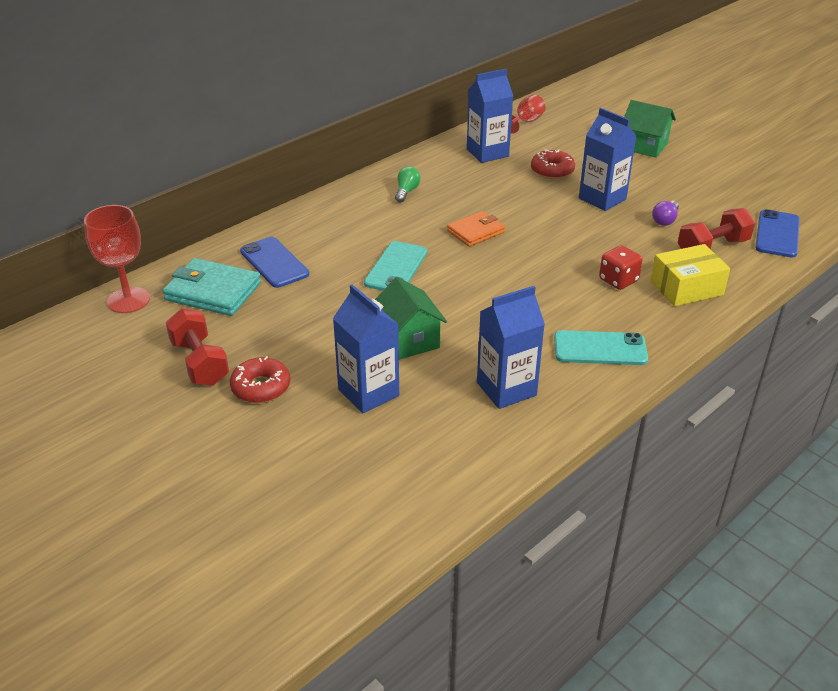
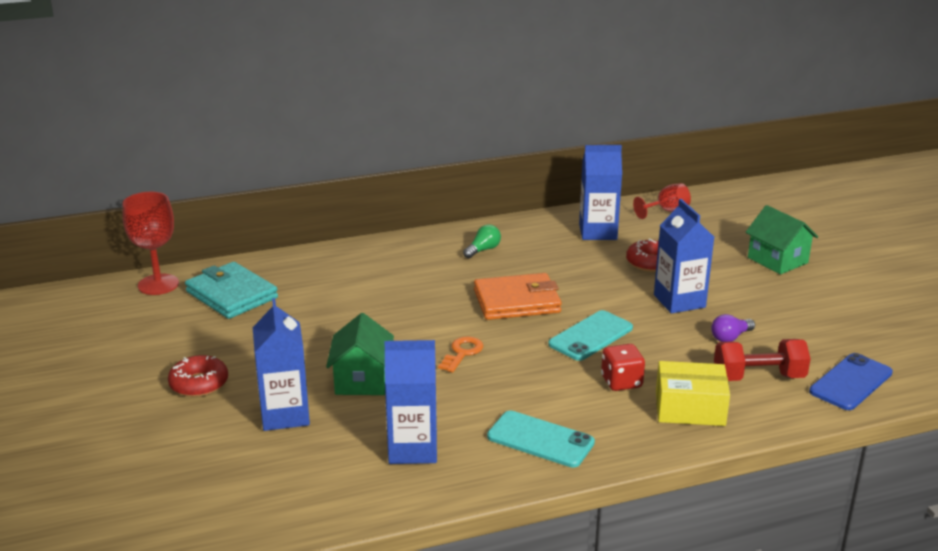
camera: 25 degrees right, 10 degrees down
(199, 363) = (168, 350): red dumbbell -> none
(274, 262) = (305, 284): blue phone -> none
(396, 268) = (410, 315): turquoise phone -> turquoise phone (590, 336)
(471, 290) = (462, 353): none -> orange key
(476, 232) = (517, 301): orange wallet -> orange wallet, size x1.54

